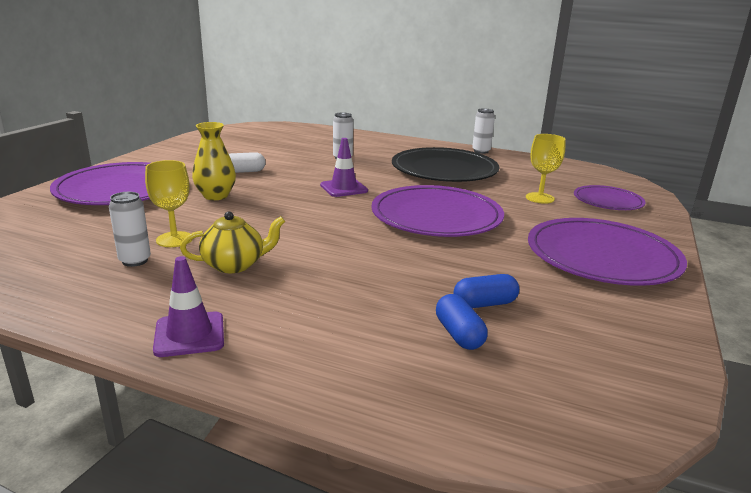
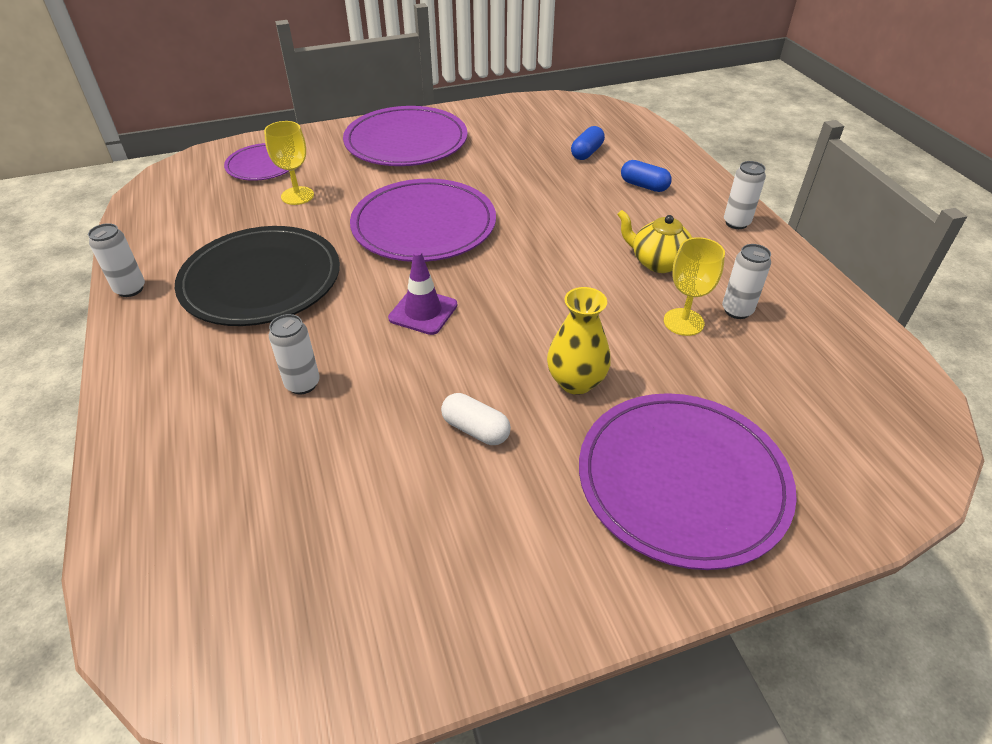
camera: 130 degrees left, 20 degrees up
(189, 334) = (736, 223): purple traffic cone -> white can
(484, 304) = (541, 157): blue capsule -> blue capsule (644, 186)

